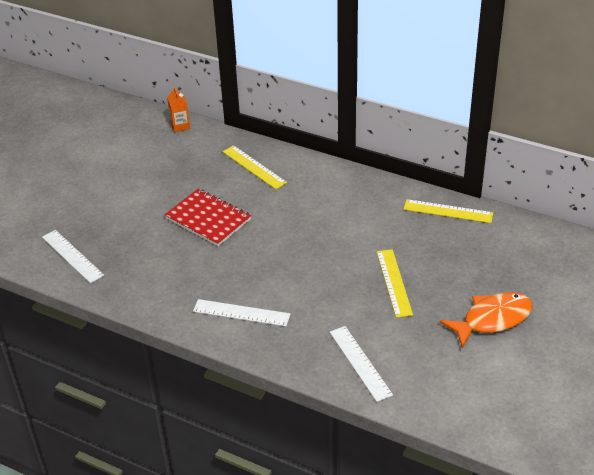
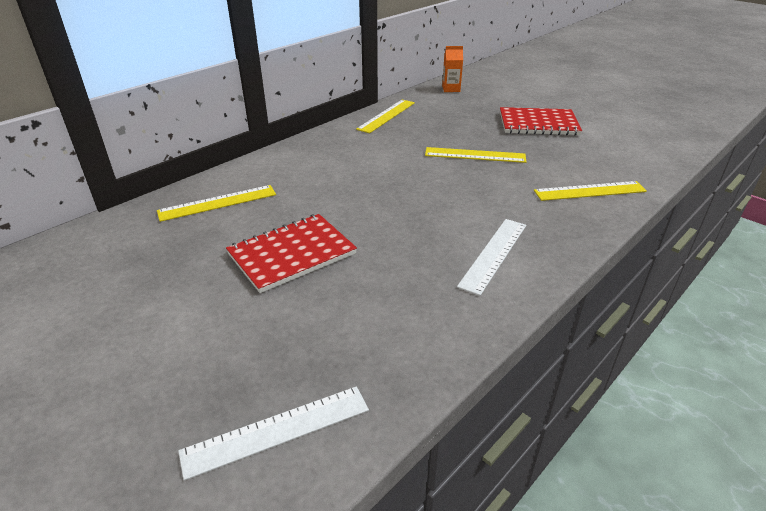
camera: 75 degrees left, 5 degrees down
(180, 126) = (54, 249): orange carton -> orange carton (451, 89)
(360, 363) = (589, 191): white ruler -> yellow ruler
(492, 319) = (538, 124): orange fish -> red notebook

